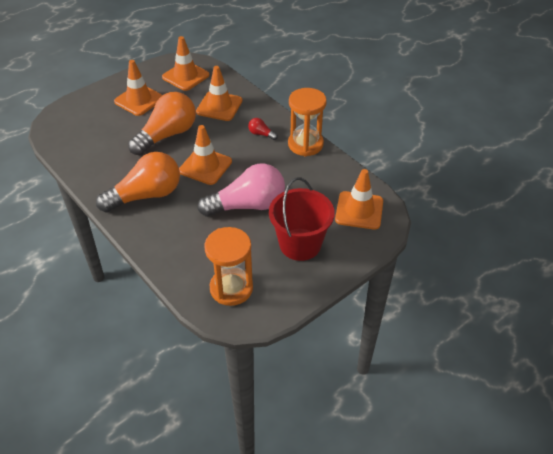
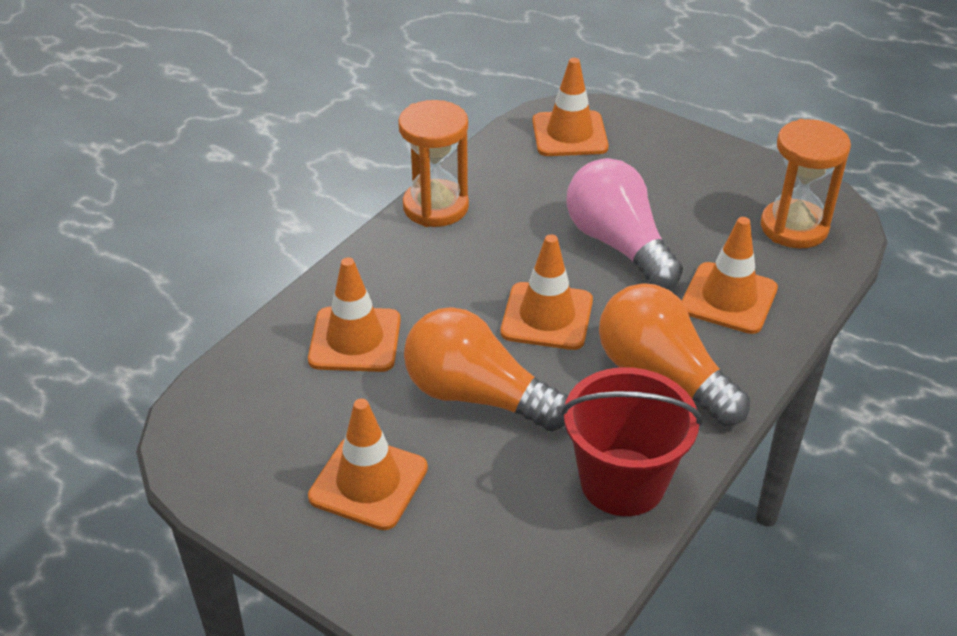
camera: 105 degrees left, 5 degrees down
(185, 76) = (252, 423): orange traffic cone -> orange traffic cone (728, 298)
(261, 134) = (426, 264): red light bulb -> none
(300, 244) = (669, 178): red bucket -> red bucket (622, 482)

